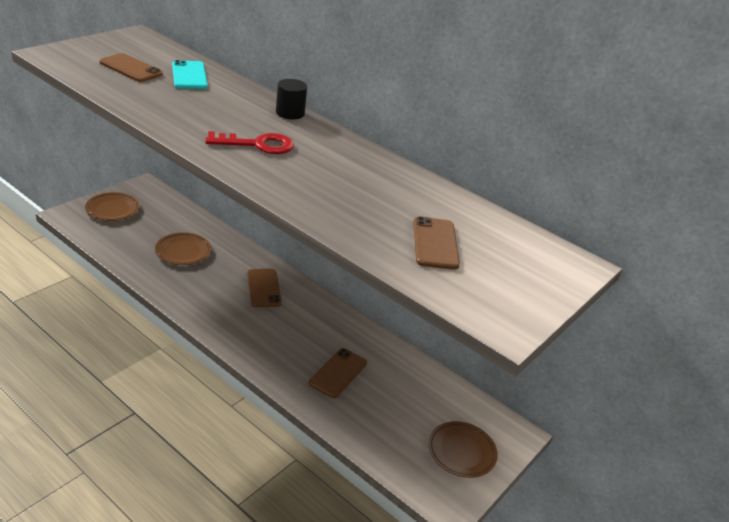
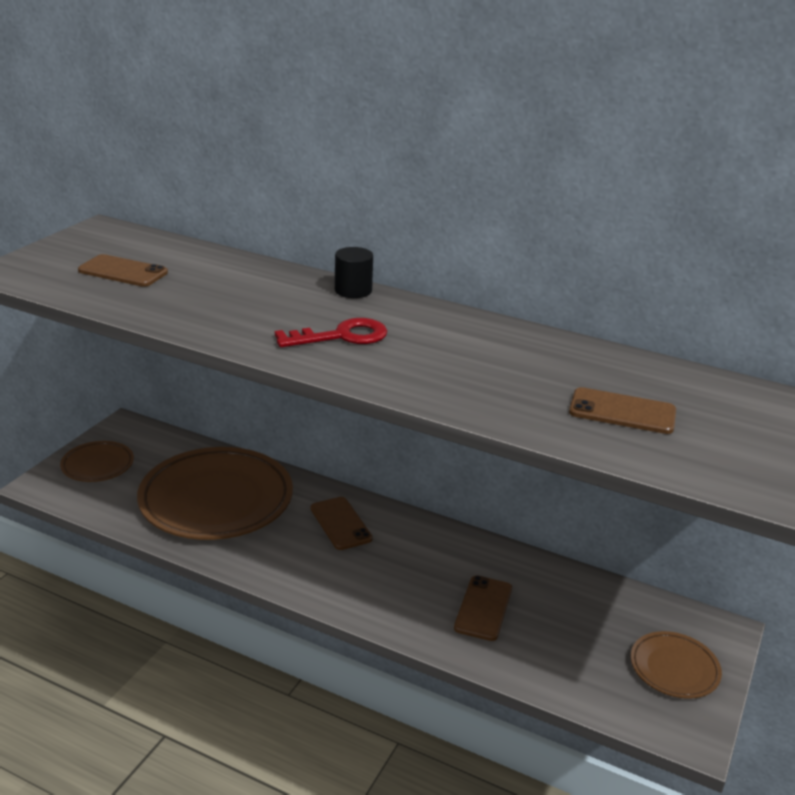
camera: 10 degrees left, 5 degrees down
(183, 251) = (216, 500): brown plate -> brown plate, size x2.07
(189, 75) = (201, 267): turquoise phone -> none
(435, 243) = (622, 412): brown phone -> brown phone turned 60 degrees counterclockwise

